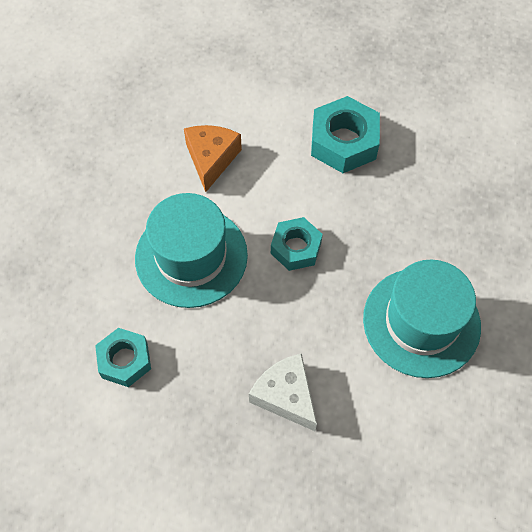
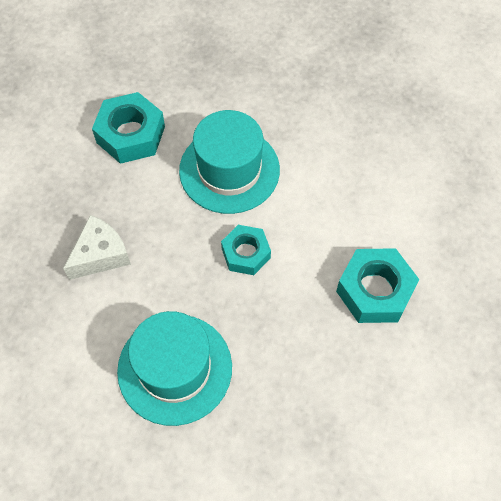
camera: 85 degrees right, 0 degrees up
(125, 360) = (130, 134): turquoise nut -> turquoise nut, size x1.52
(211, 159) = (334, 175): orange cheese -> none

